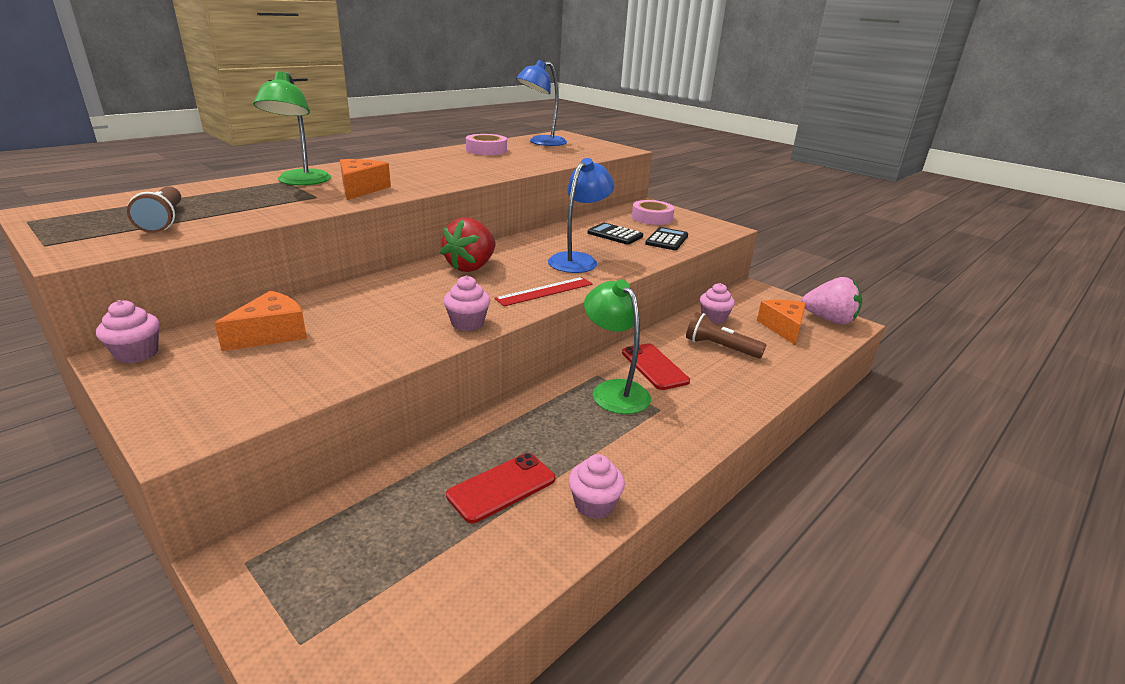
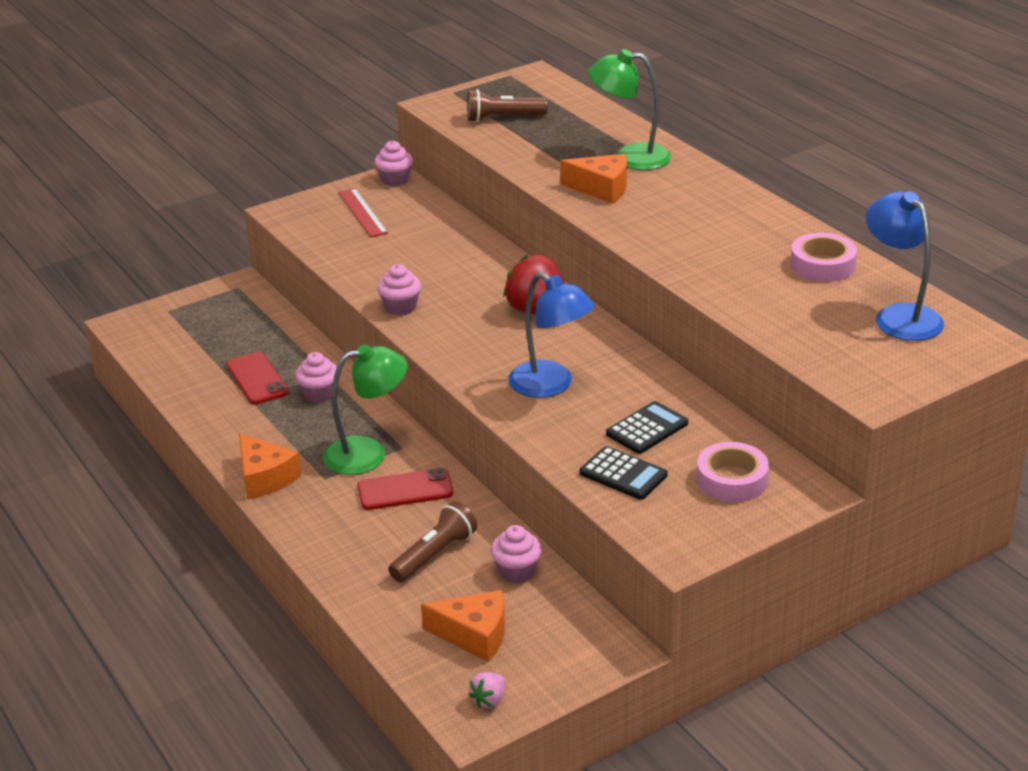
camera: 105 degrees right, 5 degrees up
(271, 334) = (409, 222): orange cheese -> orange cheese (264, 478)
(545, 291) = (461, 354): red ruler -> red ruler (362, 212)
(594, 505) = (216, 419): pink cupcake -> pink cupcake (319, 394)
(829, 320) = (489, 700): pink strawberry -> pink strawberry, size x0.47

